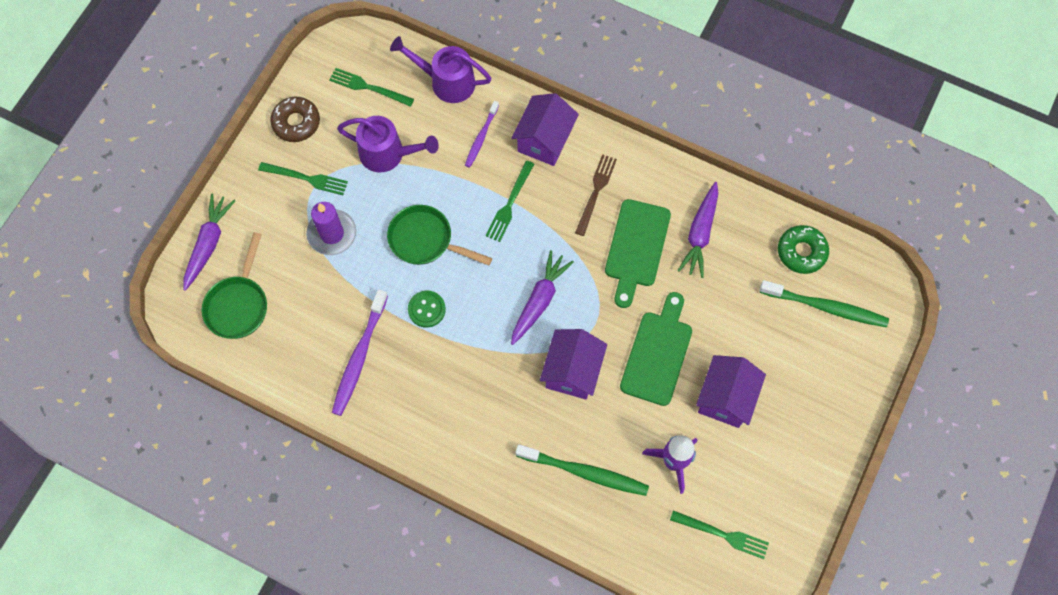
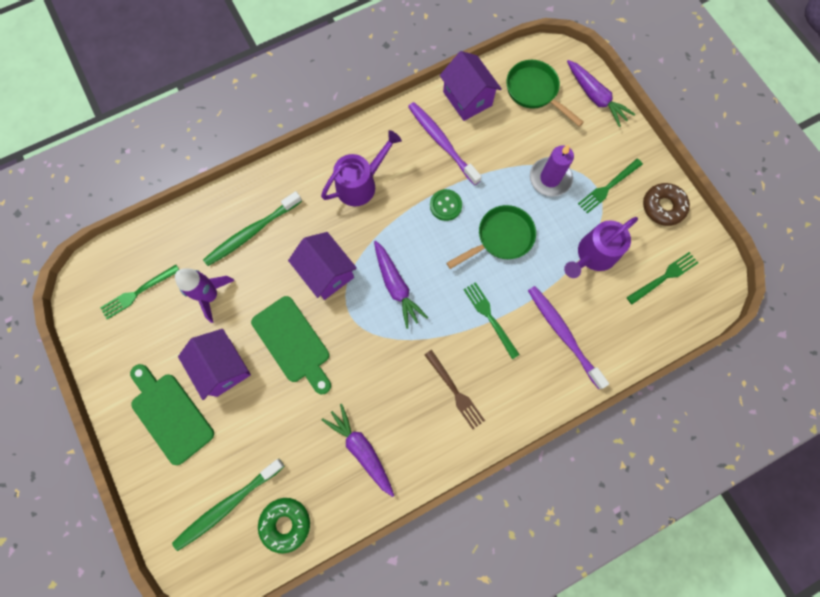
camera: 125 degrees right, 5 degrees up
(446, 81) = (633, 340): purple watering can -> purple watering can (361, 184)
(481, 137) = (563, 334): purple toothbrush -> purple toothbrush, size x1.66
(544, 140) = (528, 382): purple house -> purple house (467, 98)
(636, 248) = (386, 388): green cutting board -> green cutting board (170, 414)

